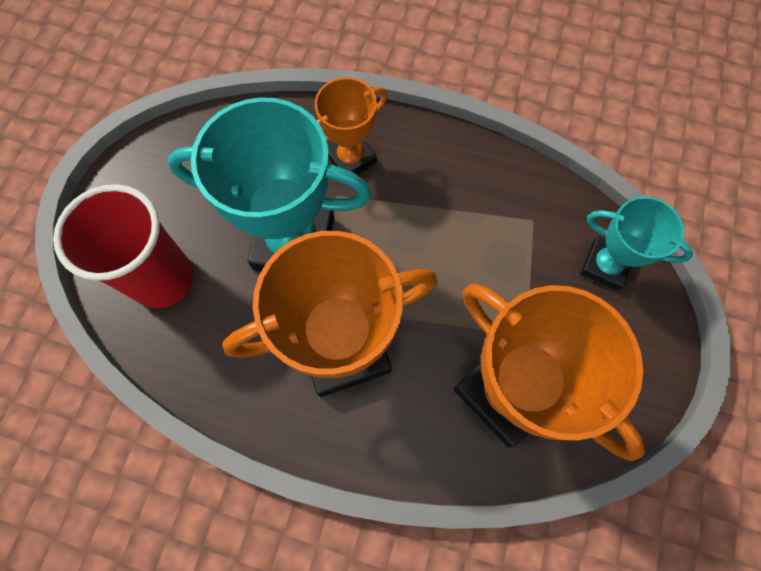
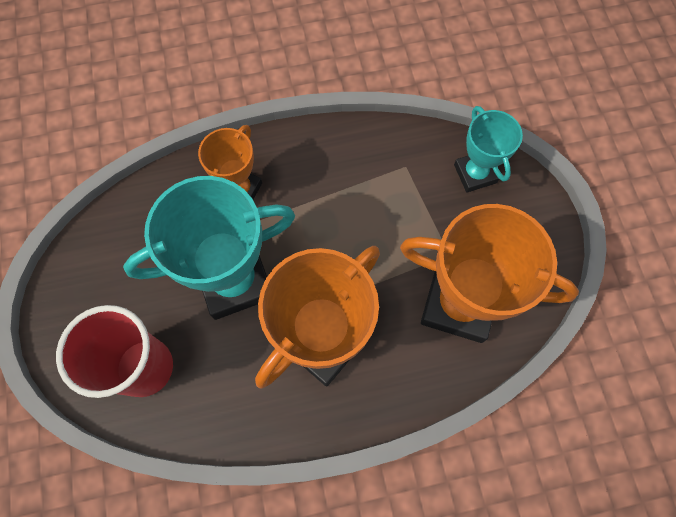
camera: 30 degrees left, 0 degrees up
(605, 266) = (475, 174): turquoise trophy -> turquoise trophy turned 75 degrees clockwise

